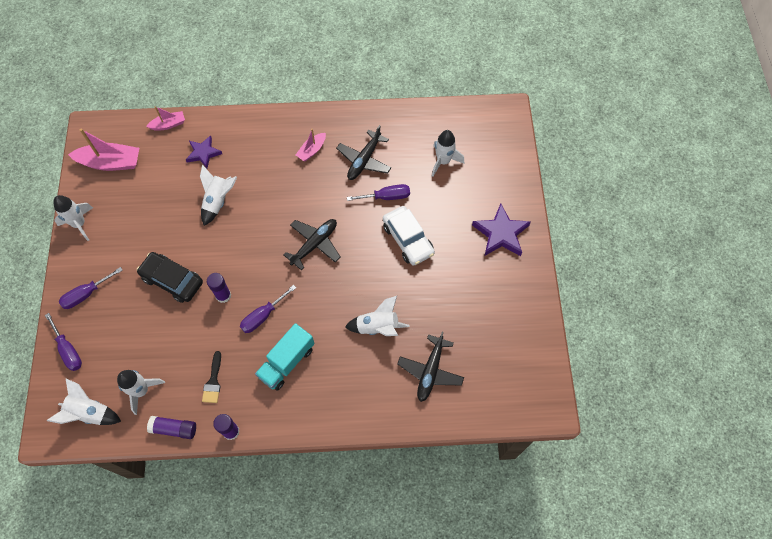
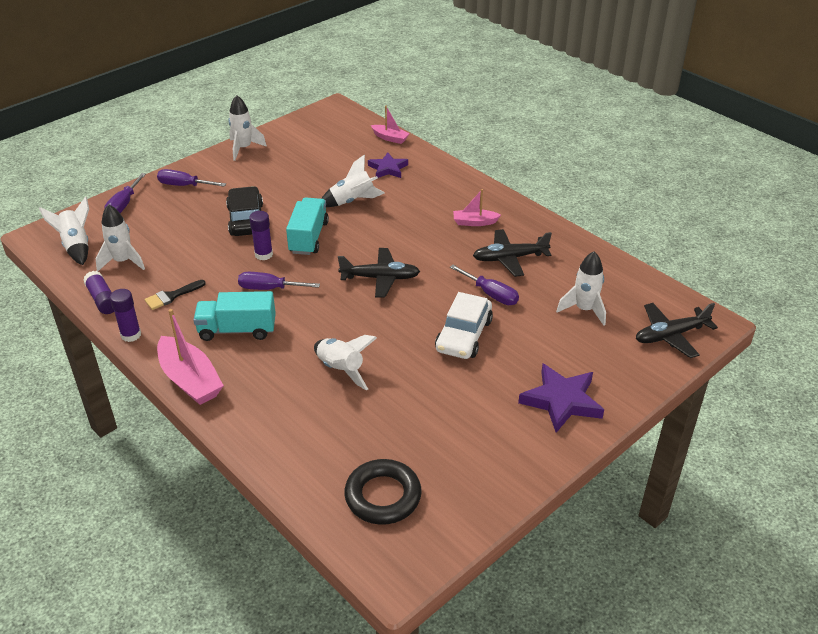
camera: 50 degrees right, 25 degrees down
(110, 163) = (317, 132): pink boat -> pink boat (190, 380)
(232, 256) = (308, 237): none -> turquoise truck
(430, 371) = (333, 438): black plane -> black plane (670, 335)
(493, 376) = (383, 496): none -> black ring

